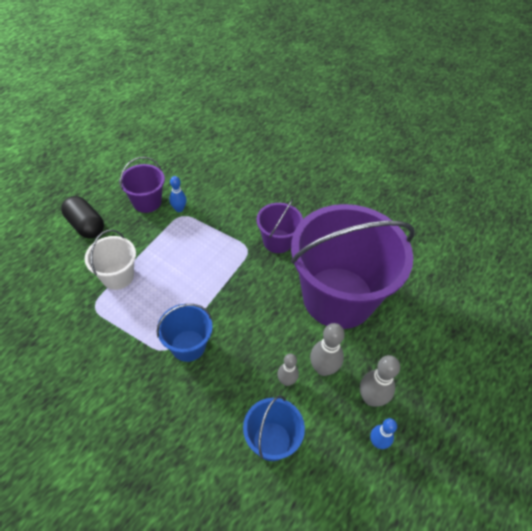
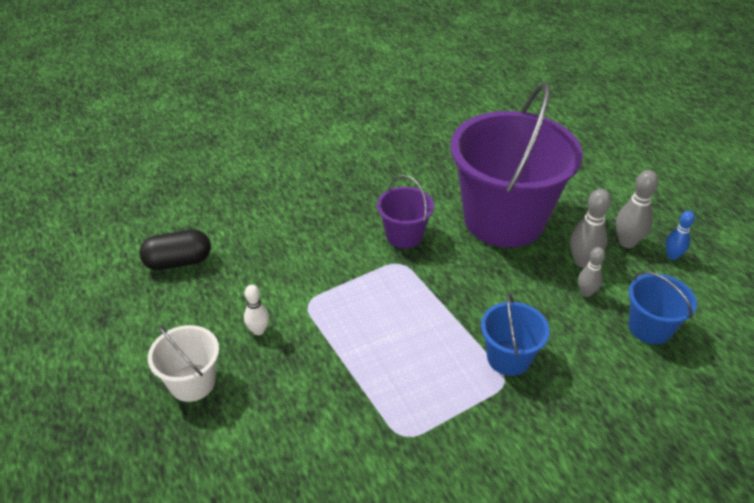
camera: 60 degrees left, 10 degrees down
(85, 225) = (254, 410): black capsule -> black capsule (178, 262)
(117, 276) = (368, 397): white bucket -> white bucket (192, 382)
(147, 202) = (258, 330): purple bucket -> white bowling pin
(179, 209) = (295, 302): blue bowling pin -> none

